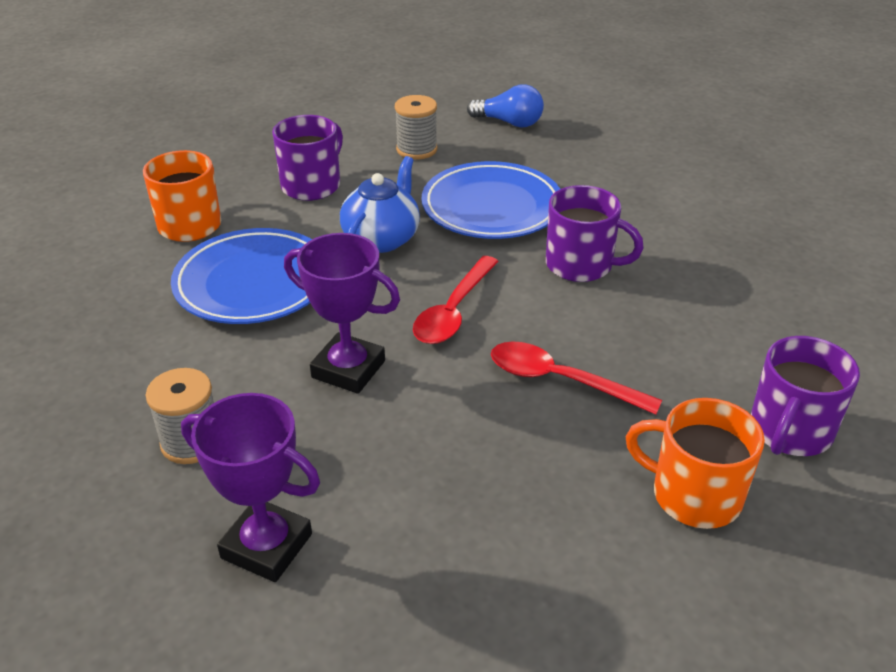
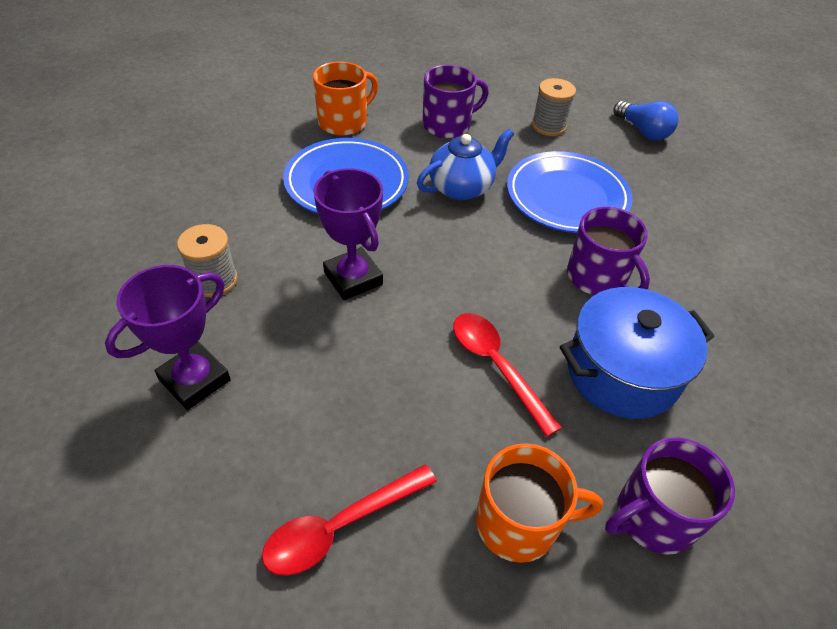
camera: 30 degrees right, 10 degrees up
(267, 546) = (195, 380): purple trophy -> purple trophy turned 75 degrees clockwise
(453, 311) = (464, 269): red spoon -> red spoon (339, 527)
(669, 333) = (622, 372): none -> blue pot
(694, 495) = (519, 523): orange mug -> orange mug turned 120 degrees clockwise

